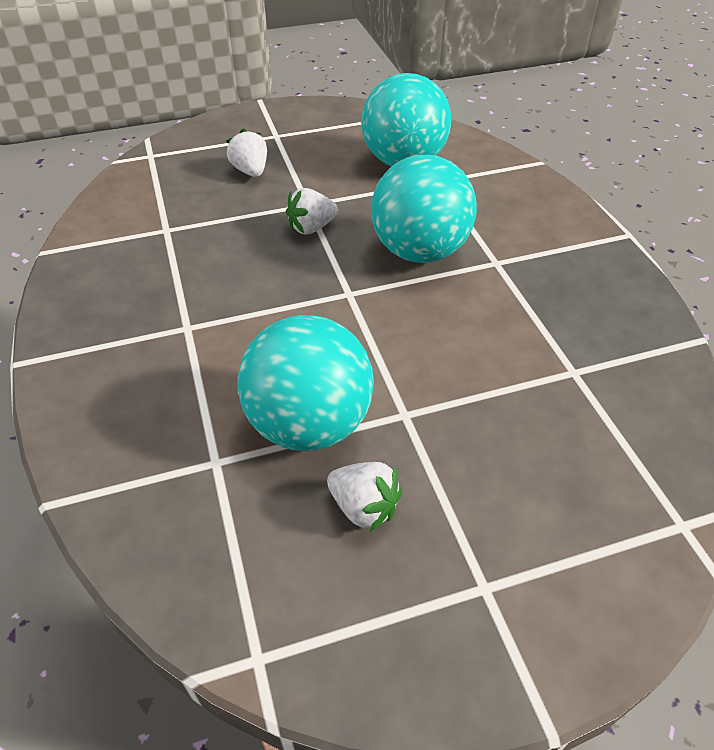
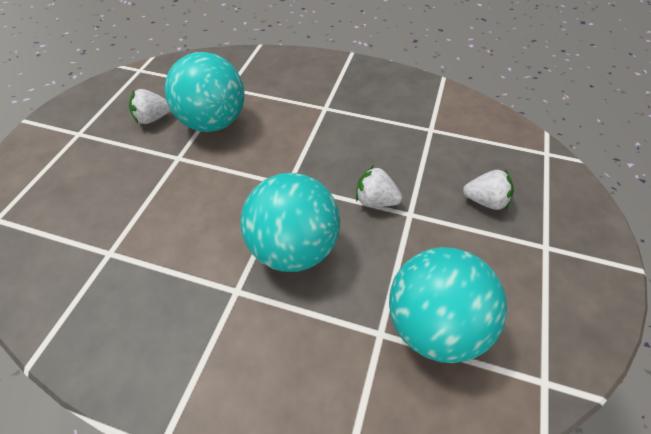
camera: 125 degrees right, 5 degrees up
(311, 228) = (375, 200): white strawberry -> white strawberry turned 75 degrees counterclockwise

